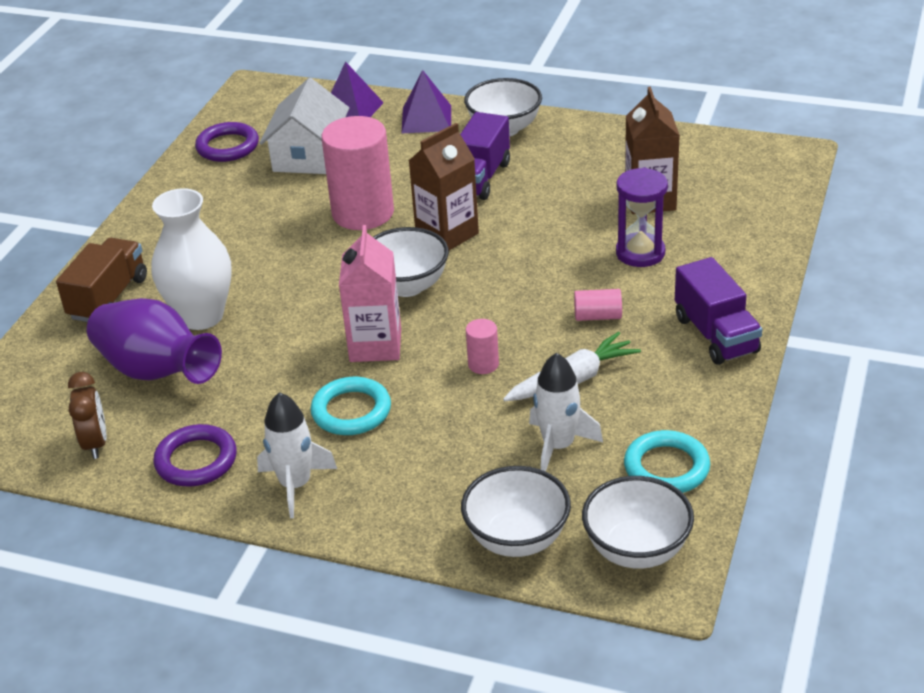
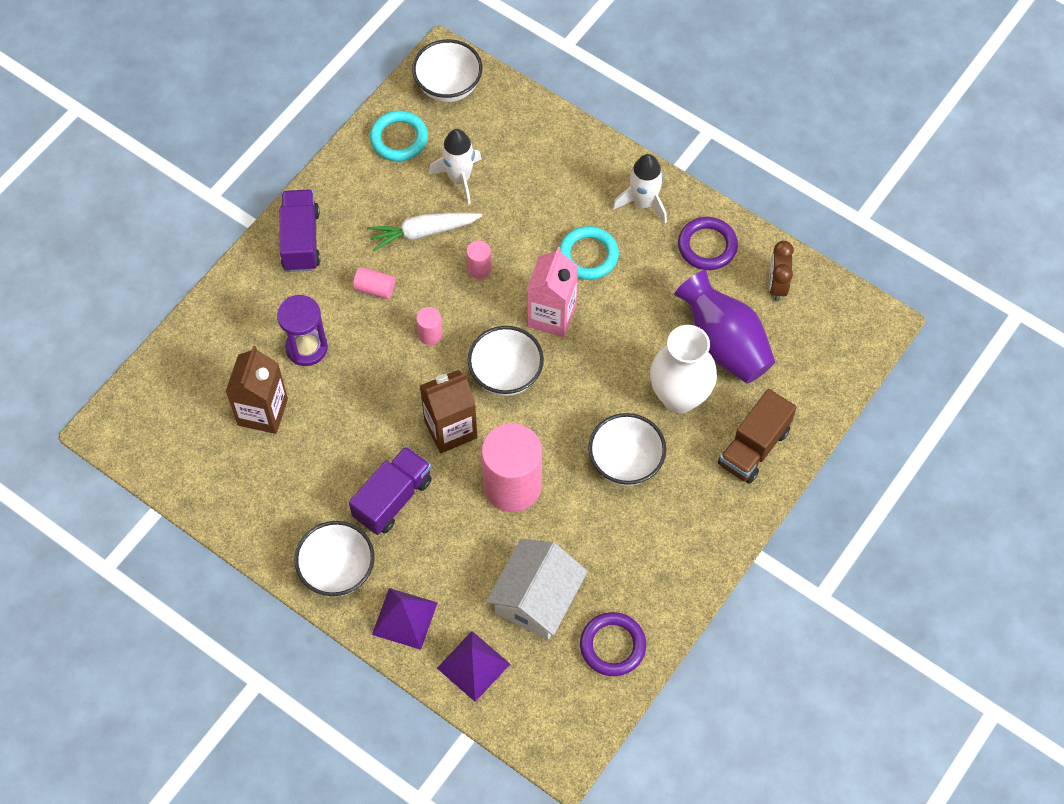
camera: 165 degrees left, 25 degrees up
(509, 295) = (430, 334): none -> pink cylinder
(517, 539) = (516, 116): white bowl -> white bowl (625, 462)

